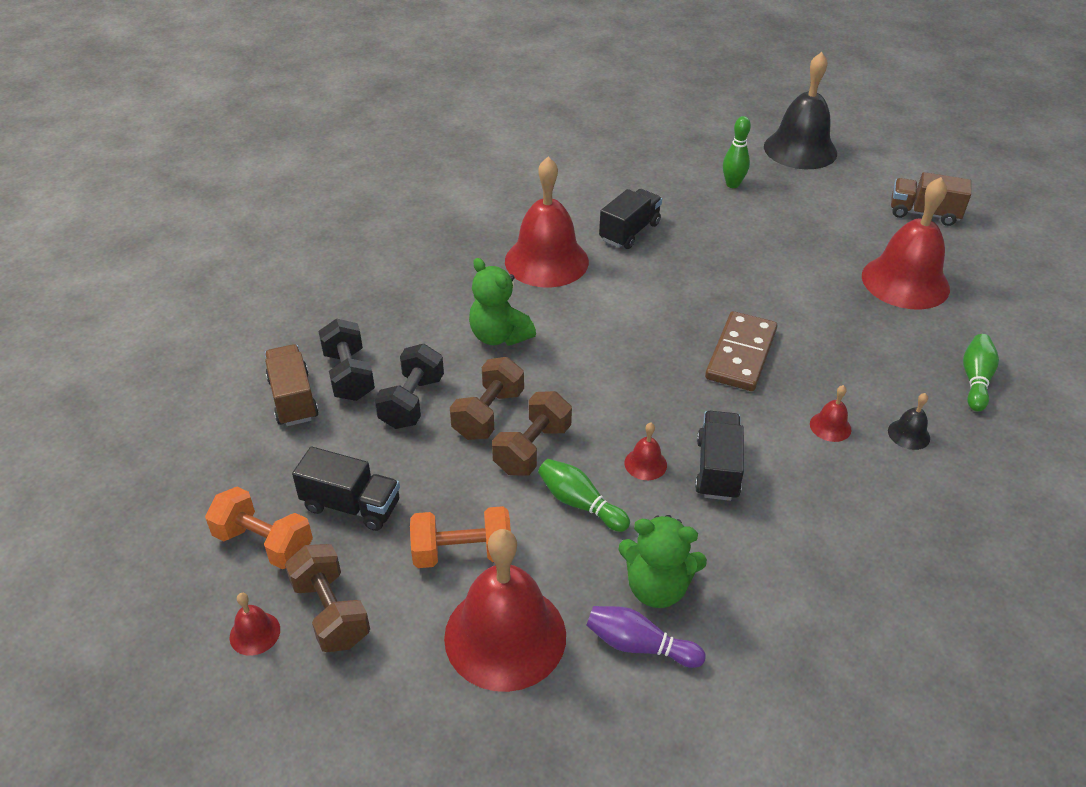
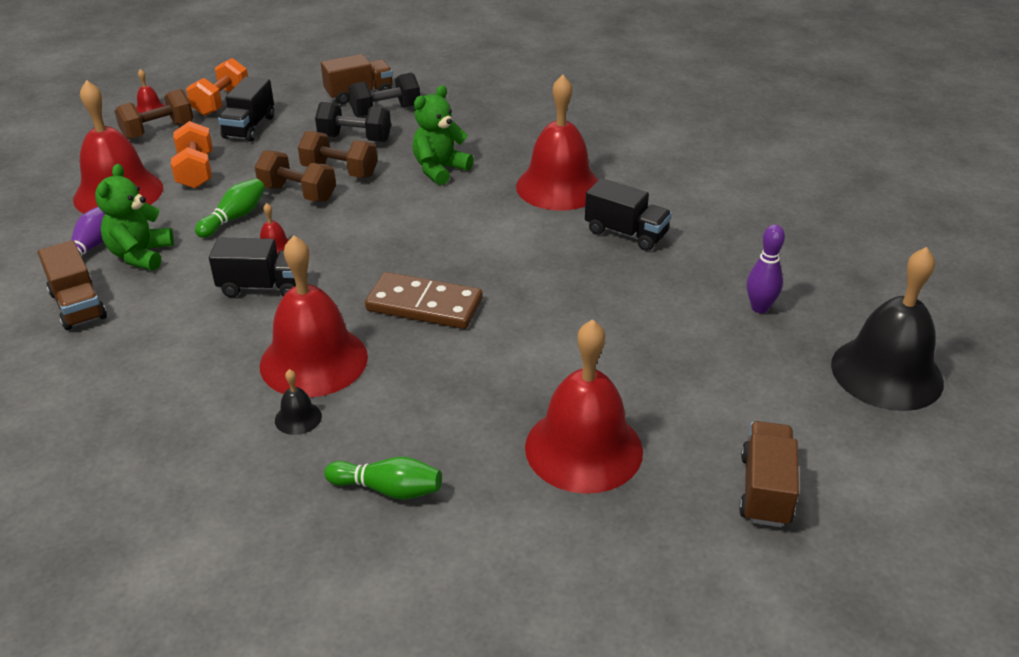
camera: 85 degrees right, 5 degrees down
(732, 184) = (759, 308): green bowling pin -> purple bowling pin
(761, 635) = (78, 305): none -> brown truck
(830, 426) = (314, 360): red bell -> red bell, size x2.45

